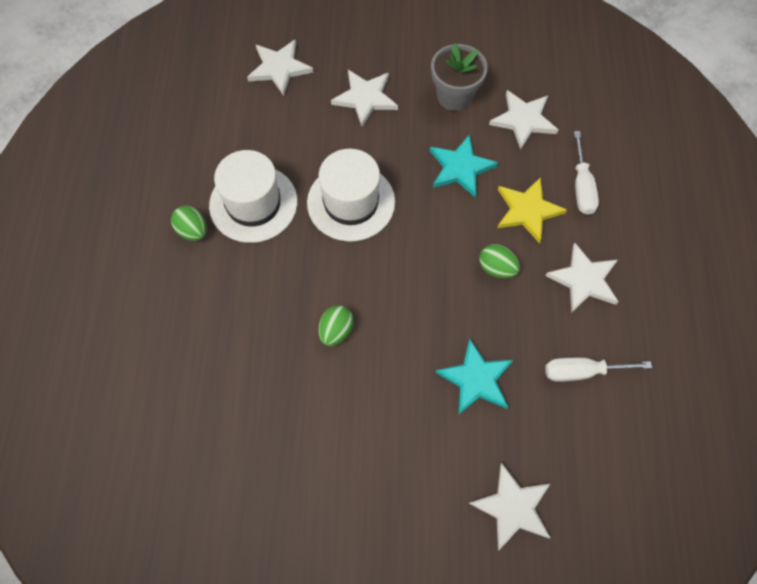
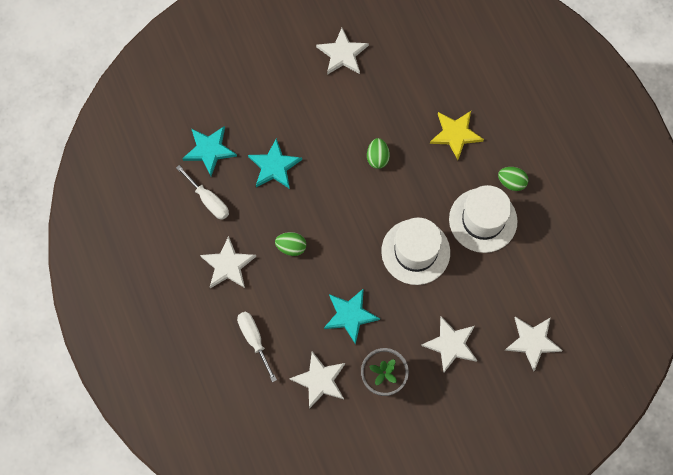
camera: 155 degrees right, 5 degrees up
(512, 507) = (223, 103): white star -> white star (342, 54)
(527, 210) = (287, 301): yellow star -> yellow star (455, 134)
(557, 442) = (209, 150): none -> turquoise star
(582, 371) = (208, 200): white screwdriver -> white screwdriver turned 75 degrees clockwise

